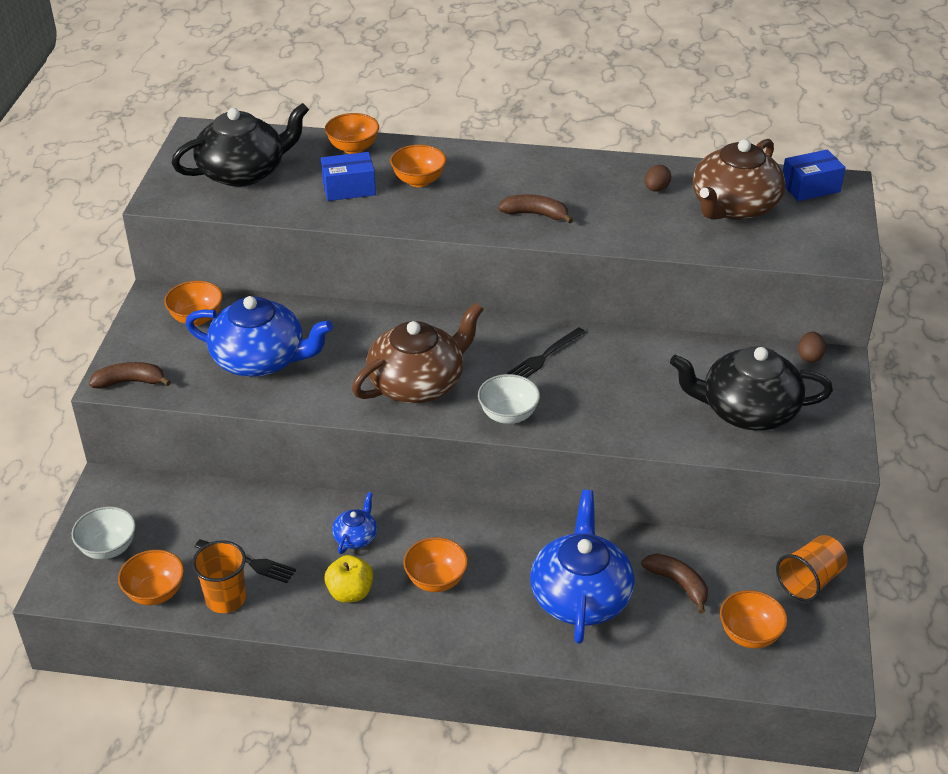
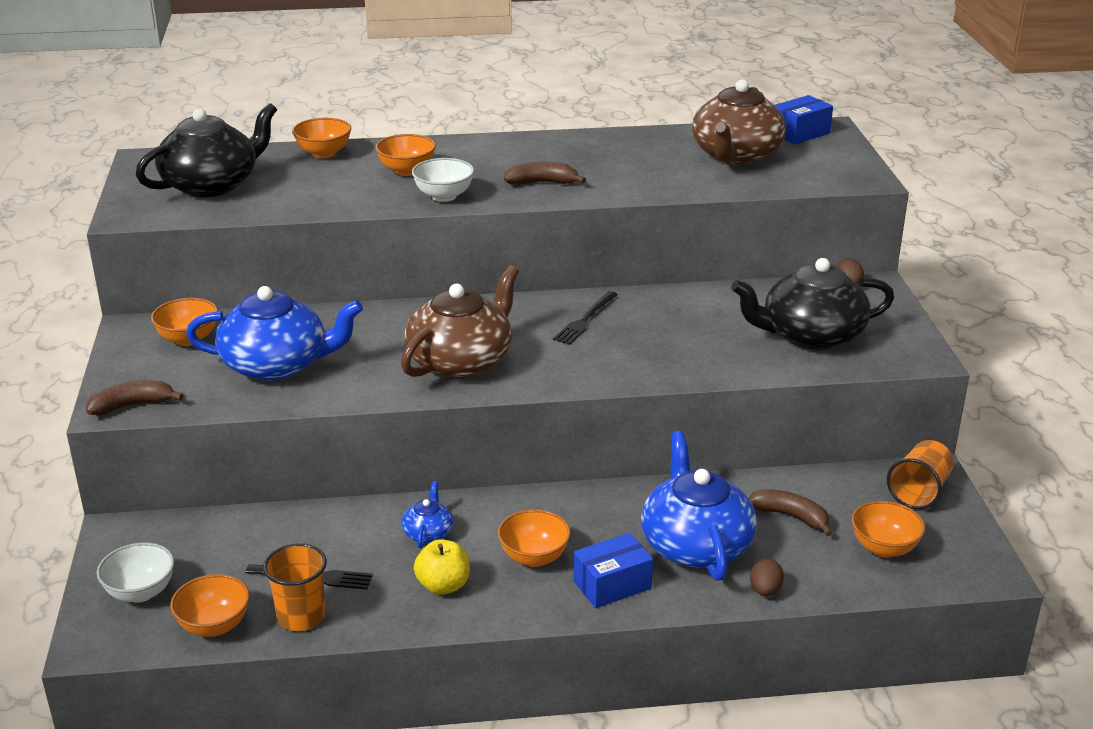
camera: 15 degrees left, 10 degrees down
(349, 188) = (335, 185): blue box -> blue box (612, 585)
(508, 415) = (570, 374): white bowl -> white bowl (444, 196)
(656, 189) = (653, 150): brown egg -> brown egg (765, 591)

